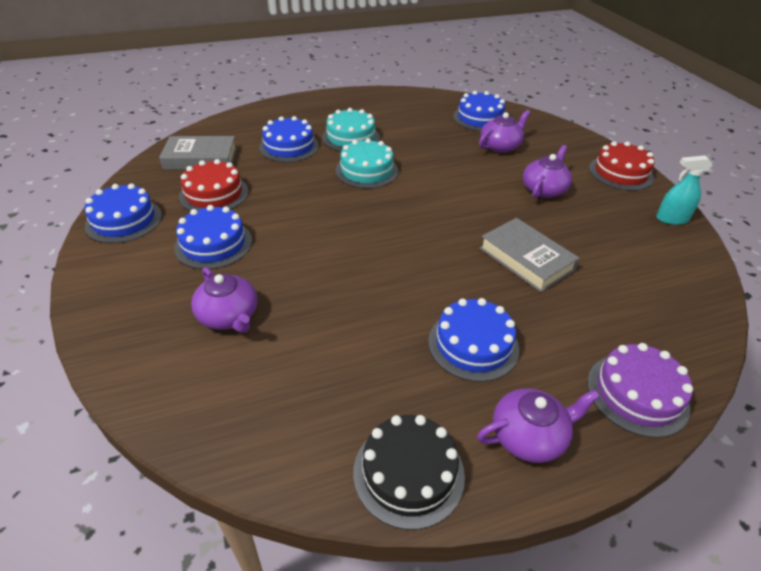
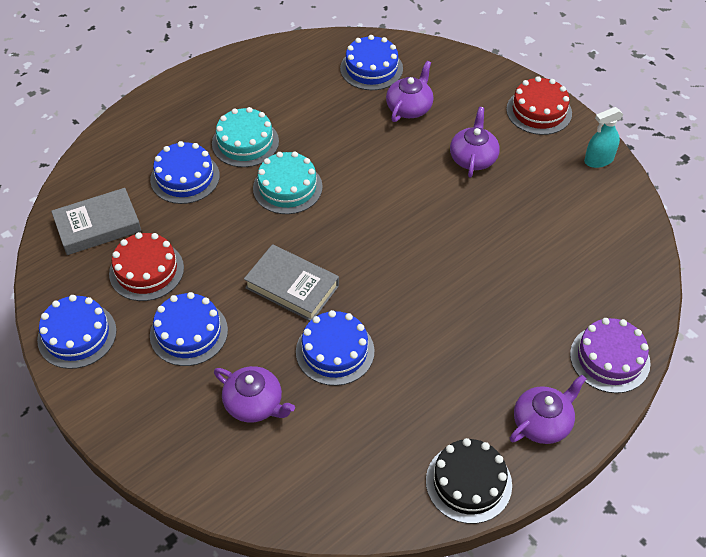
camera: 20 degrees left, 10 degrees up
(473, 344) = (473, 358): blue cake -> blue cake (335, 351)
(526, 259) = (485, 252): grey book -> grey book (292, 287)

